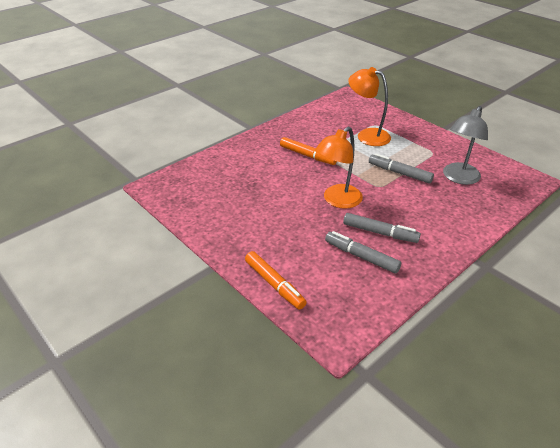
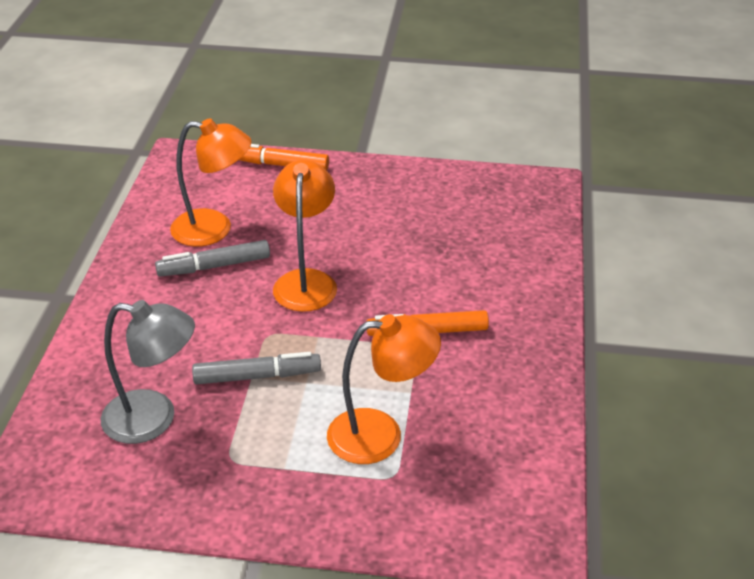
camera: 140 degrees right, 0 degrees up
(361, 257) = (214, 229): grey marker -> orange lamp
(458, 178) = (154, 419): grey lamp -> grey lamp turned 105 degrees clockwise

